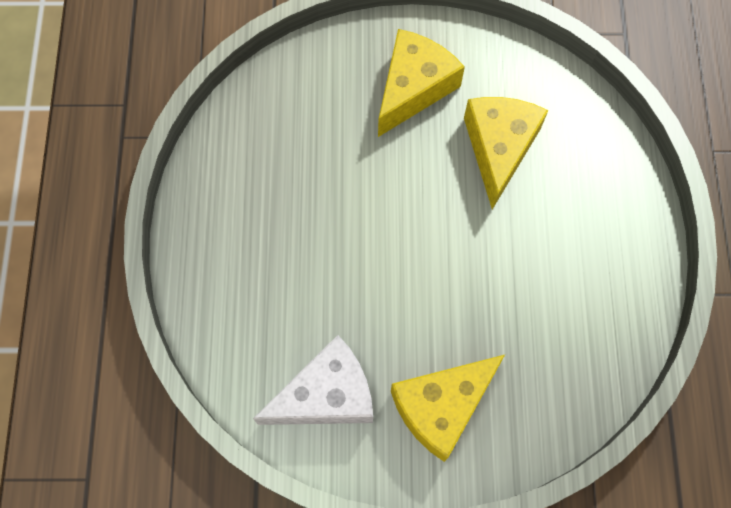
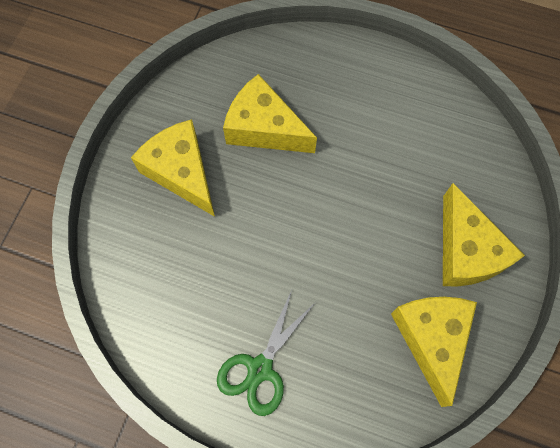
camera: 70 degrees left, 0 degrees up
(237, 234) = (260, 368): none -> green scissors
(327, 395) = (432, 339): white cheese -> yellow cheese

